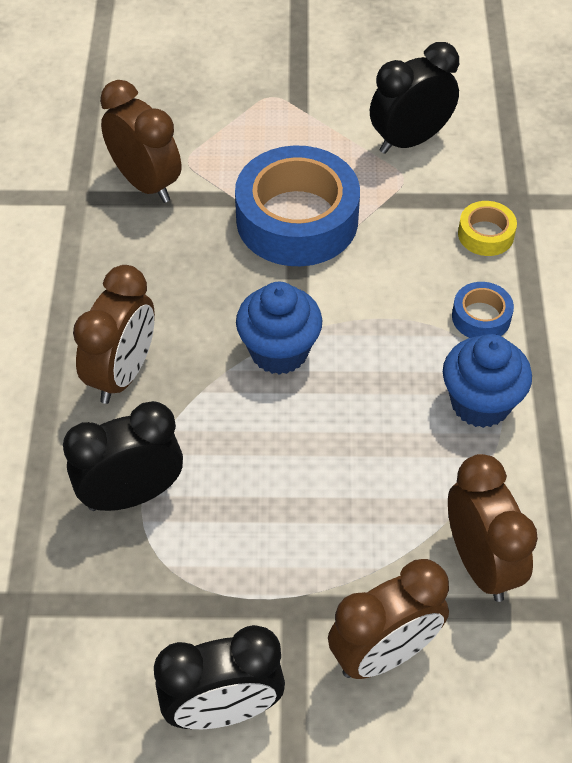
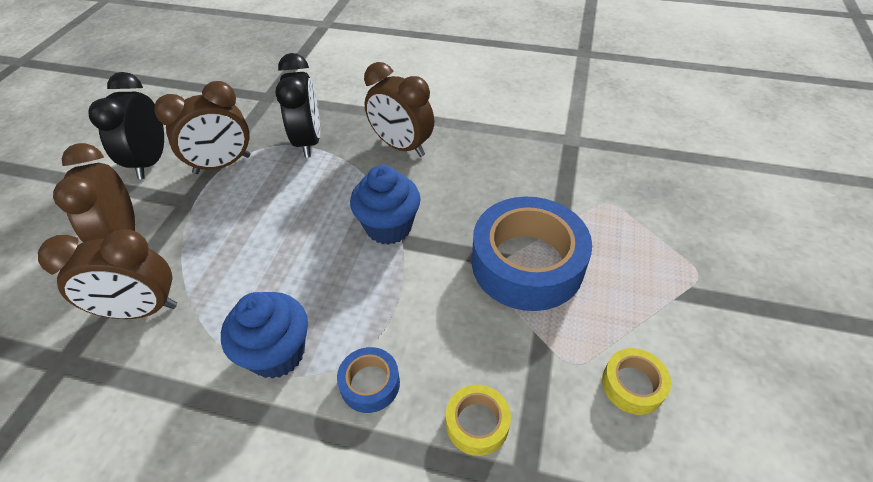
camera: 105 degrees right, 5 degrees down
(146, 183) = (582, 176): brown clock -> brown clock (222, 165)
(409, 140) = (632, 385): black clock -> yellow tape

